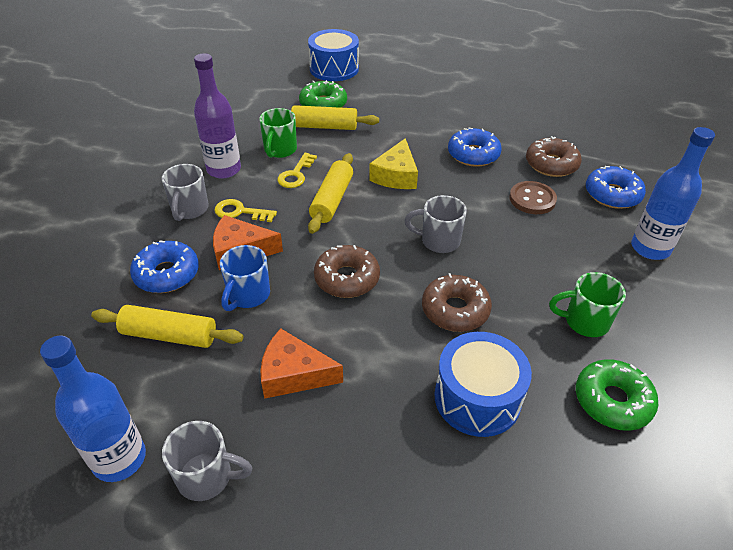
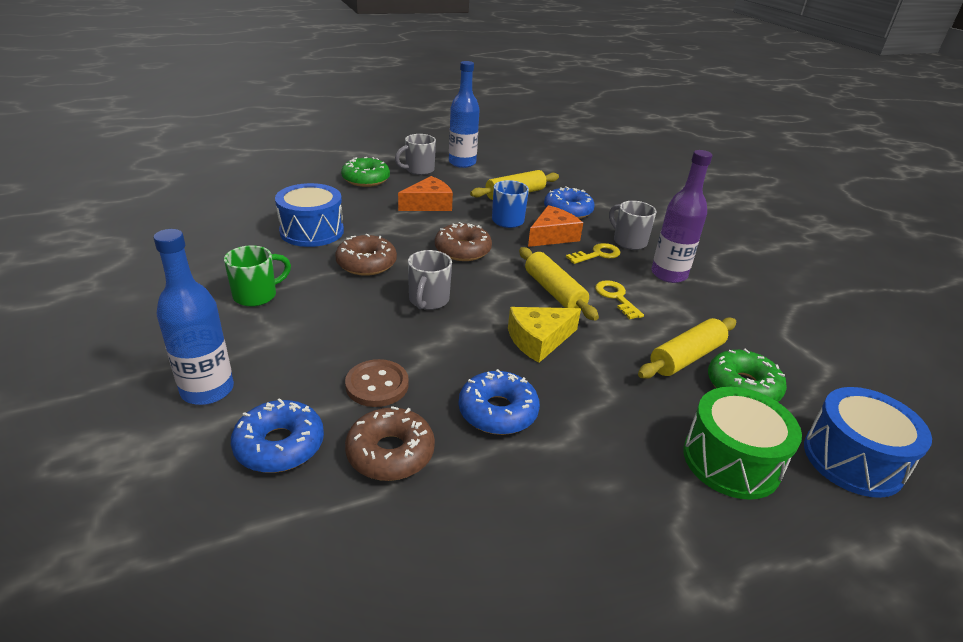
camera: 135 degrees right, 10 degrees down
(280, 150) = (668, 311): green mug -> none
(387, 91) = (731, 461): none -> green drum
(396, 175) = (539, 340): yellow cheese -> yellow cheese turned 90 degrees counterclockwise
(438, 241) = (428, 301): grey mug -> grey mug turned 135 degrees clockwise
(612, 401) = (216, 260): green donut -> green donut (366, 179)

